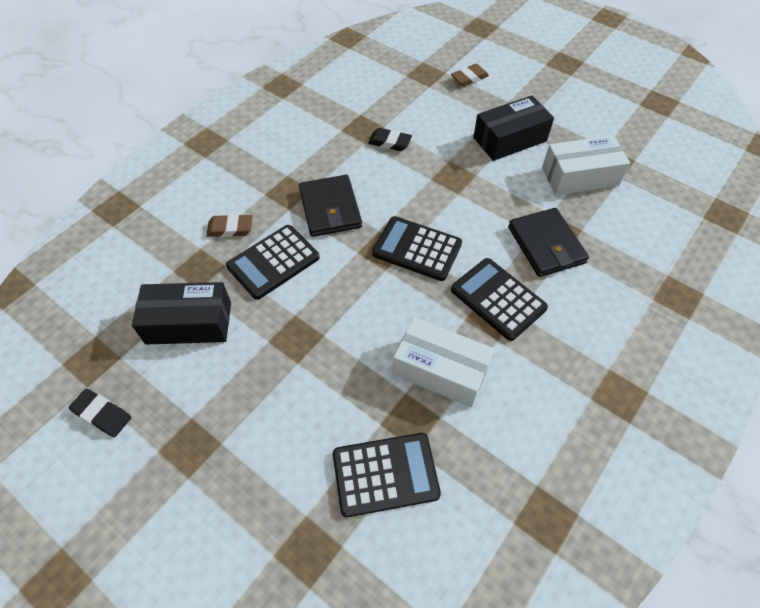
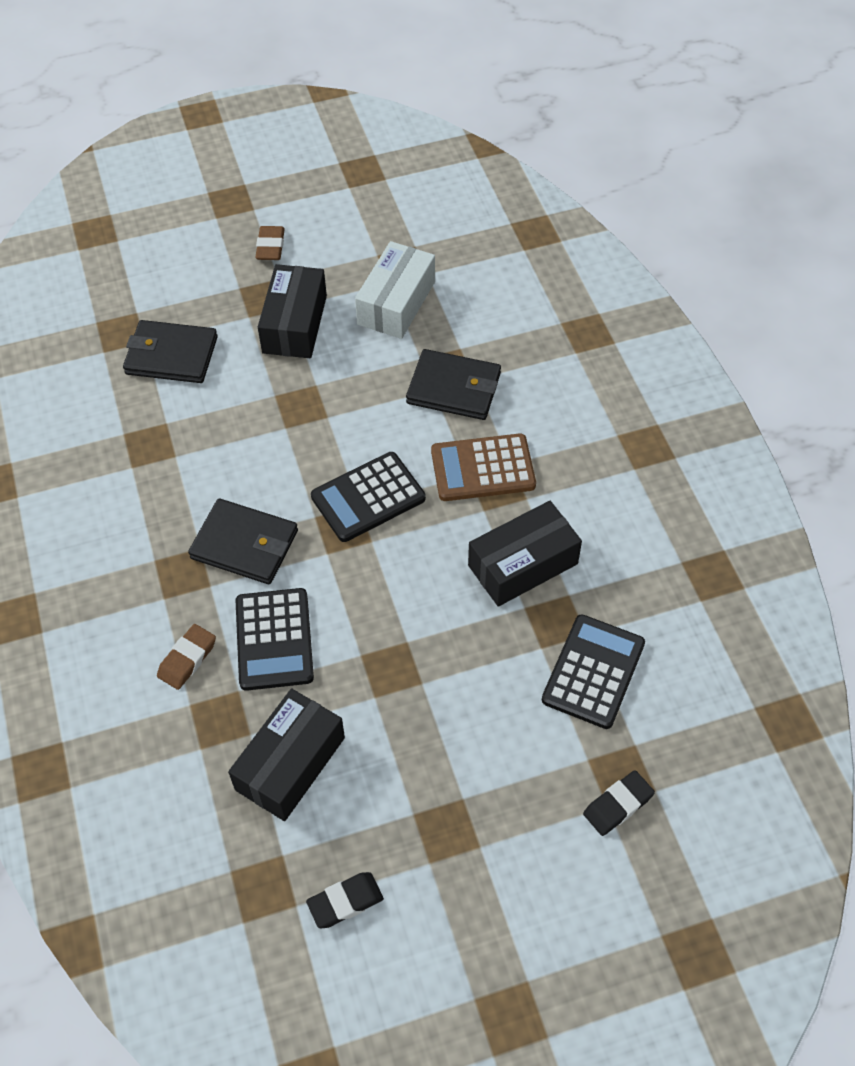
camera: 55 degrees left, 0 degrees up
(389, 142) = (197, 432): black eraser -> black eraser (618, 805)
(431, 102) = (171, 355): none -> black wallet
(440, 370) = (523, 565): white box -> black box
(469, 78) = (168, 297): brown eraser -> brown eraser (270, 246)
(498, 299) = (483, 468): black calculator -> brown calculator

